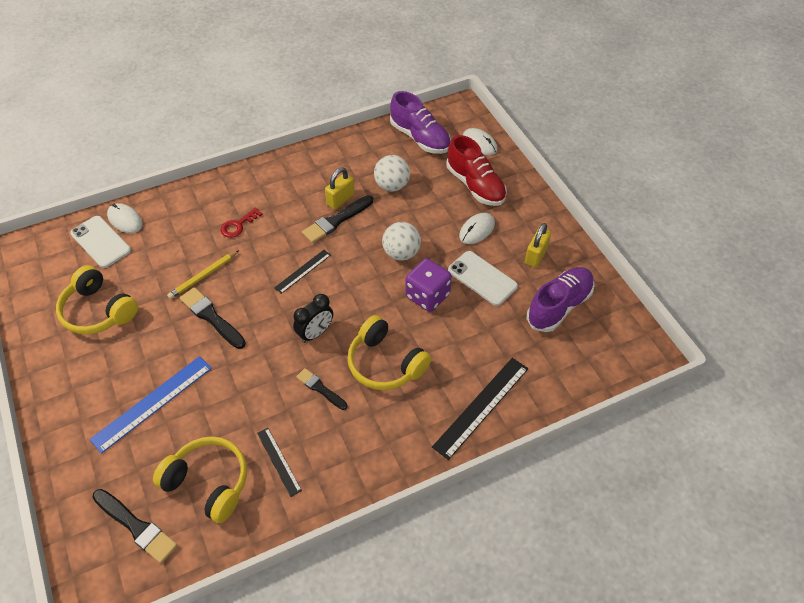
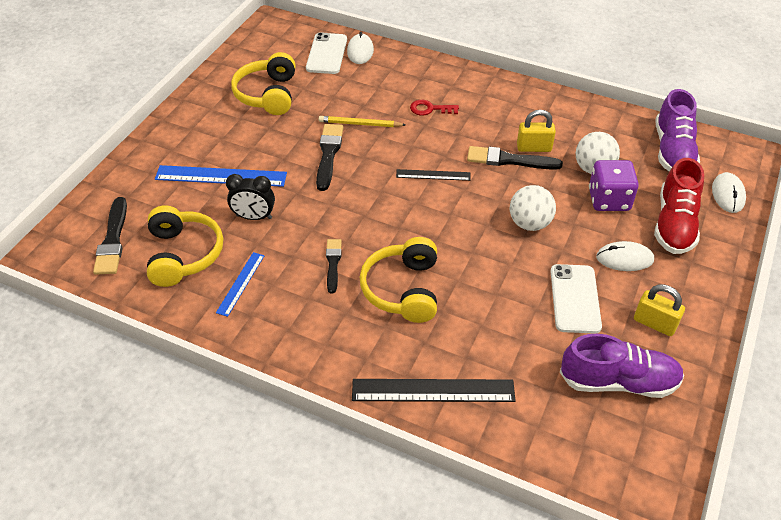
camera: 50 degrees right, 5 degrees down
(279, 461) = (240, 283): black ruler -> blue ruler
(315, 333) = (382, 224): black clock -> black clock (254, 217)
(427, 296) = (507, 271): purple dice -> purple dice (608, 200)
(536, 255) = (654, 323): yellow padlock -> yellow padlock turned 45 degrees clockwise

